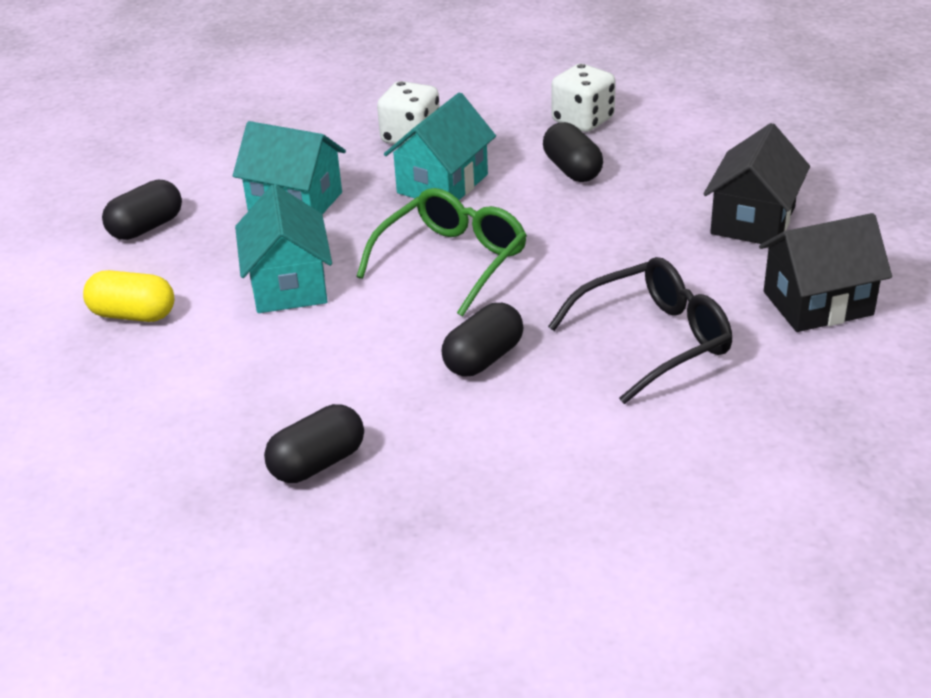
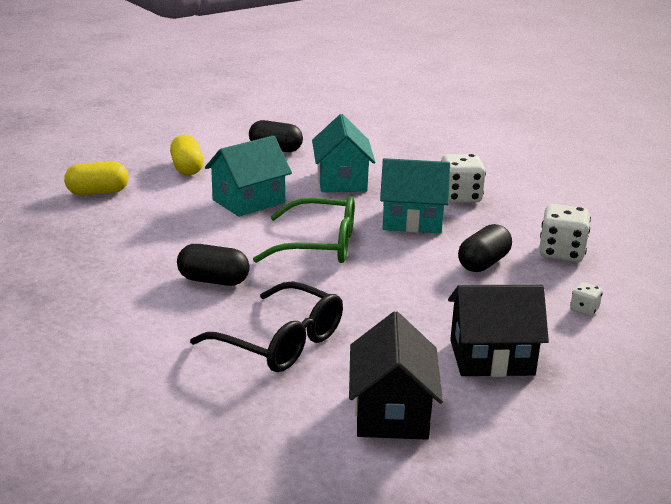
camera: 60 degrees right, 10 degrees down
(136, 413) = (98, 192): none -> yellow capsule
(317, 463) = (76, 252): black capsule -> none
(698, 145) = (584, 310): none -> white dice
(817, 303) = (391, 412): black house -> black house turned 45 degrees clockwise

